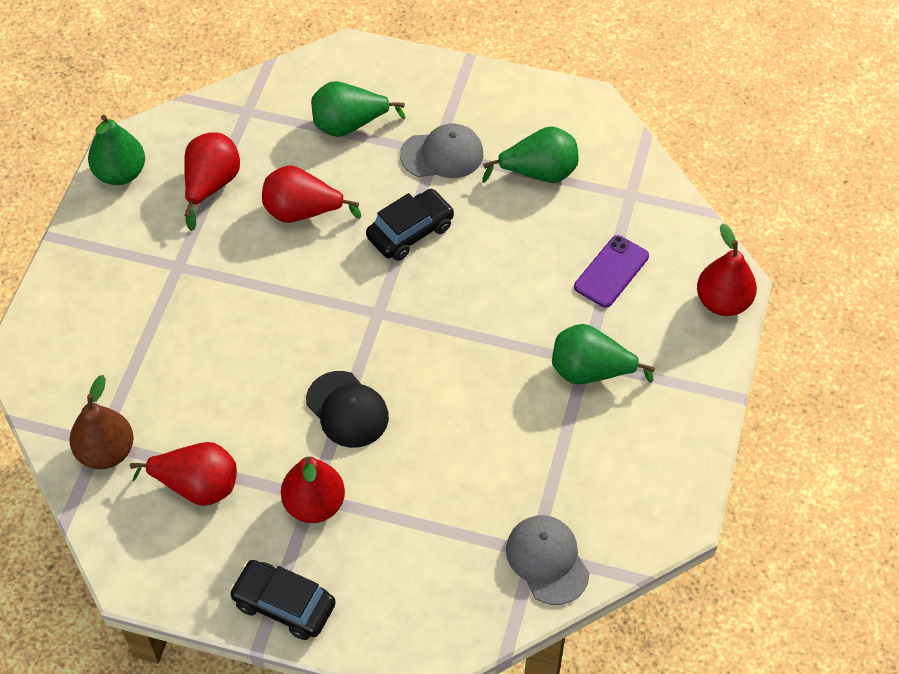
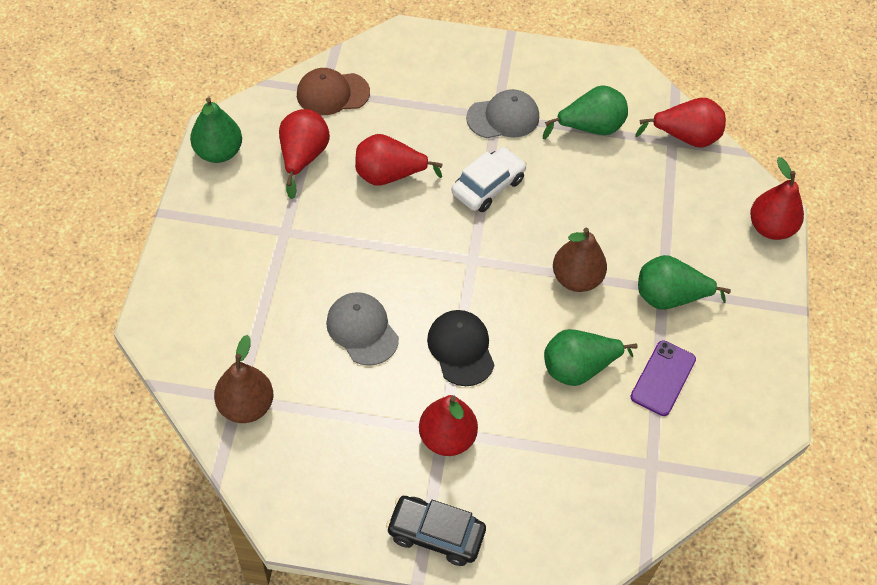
camera: 10 degrees left, 0 degrees up
(197, 486) = (336, 431): red pear -> red pear (685, 137)
(256, 115) = (332, 93): none -> brown cap
(347, 409) = (461, 349): black cap -> black cap turned 150 degrees counterclockwise
(349, 125) = (417, 97): green pear -> green pear (578, 368)
(410, 232) = (488, 186): black car -> white car
(489, 343) = (576, 279): none -> brown pear
(547, 560) = (666, 470): grey cap -> grey cap (362, 330)
(611, 271) = (669, 208): purple phone -> purple phone (663, 378)

